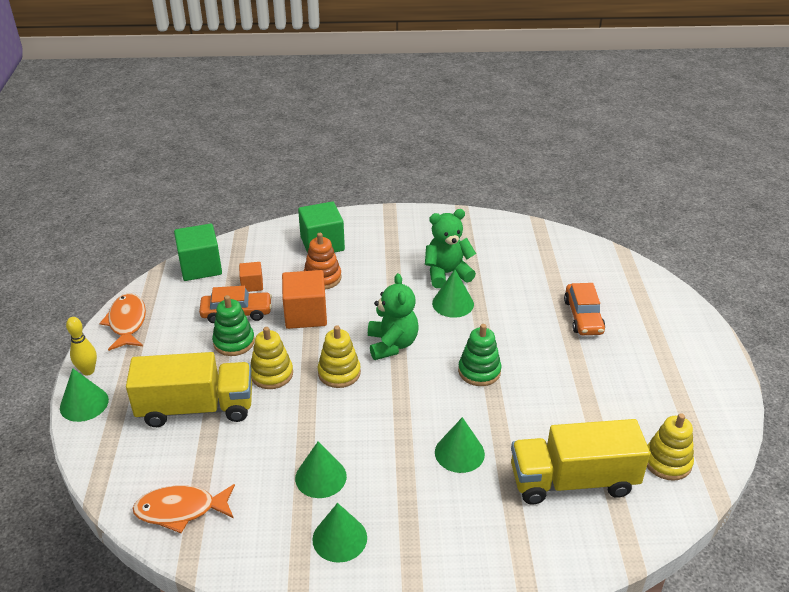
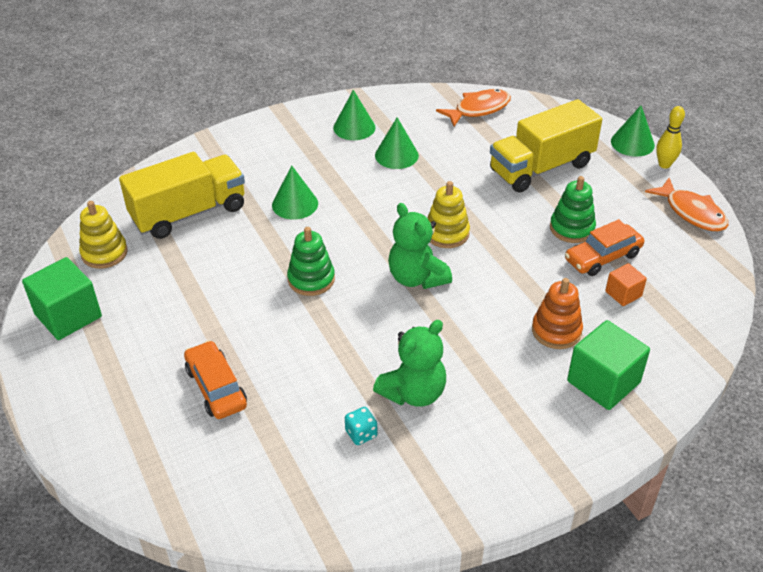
camera: 155 degrees right, 5 degrees up
(200, 267) = (703, 295): green cube -> green cube (68, 315)
(271, 374) = (507, 212): yellow stacking toy -> none
(305, 314) = (532, 279): orange cube -> none
(453, 303) = (381, 350): green cone -> none
(494, 263) = (361, 434): none -> turquoise dice

